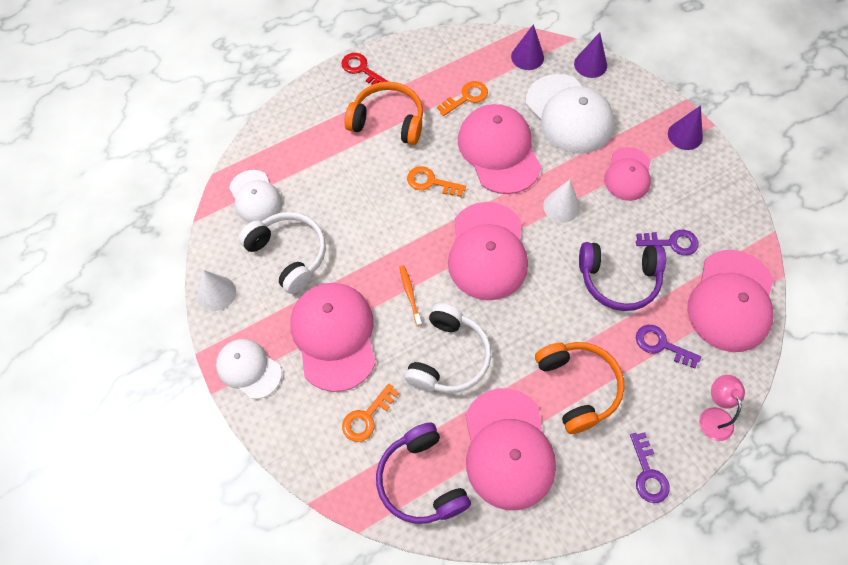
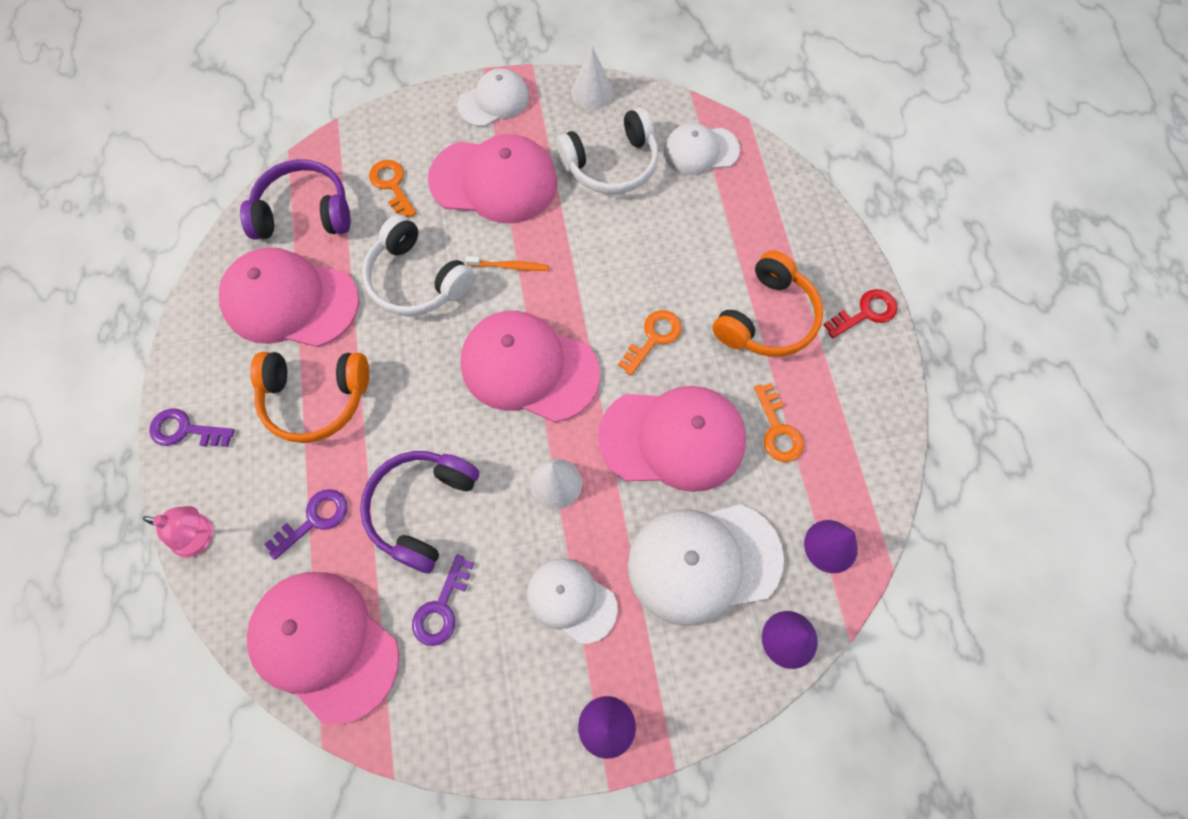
camera: 110 degrees right, 5 degrees up
(628, 174) = (571, 600): pink cap -> white cap

